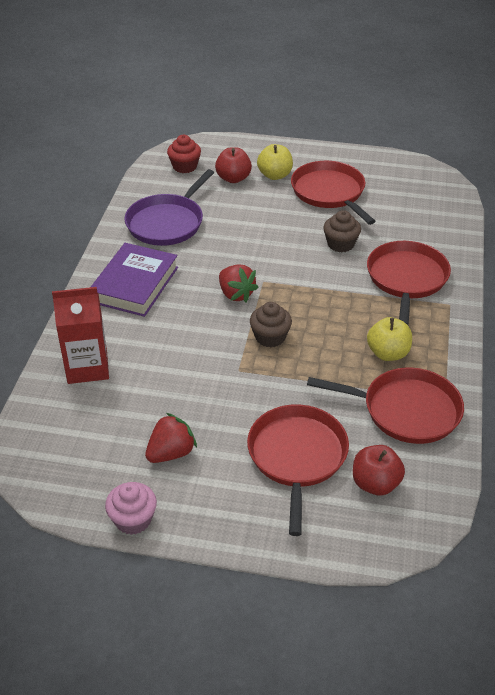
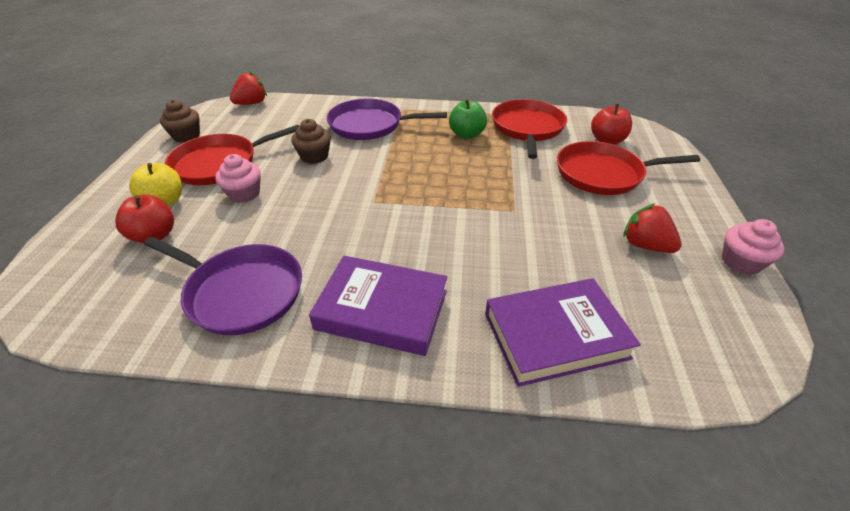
camera: 95 degrees left, 0 degrees up
(87, 367) = (555, 335): red carton -> purple book
(184, 166) = (94, 288): red cupcake -> none
(236, 294) = (397, 219): red strawberry -> red strawberry (252, 103)
(270, 337) = (461, 193): brown cupcake -> brown cupcake (186, 136)
(282, 211) = (244, 194): none -> pink cupcake
(388, 353) = (466, 134): yellow apple -> green apple
(406, 279) = (370, 125): red pan -> purple pan

